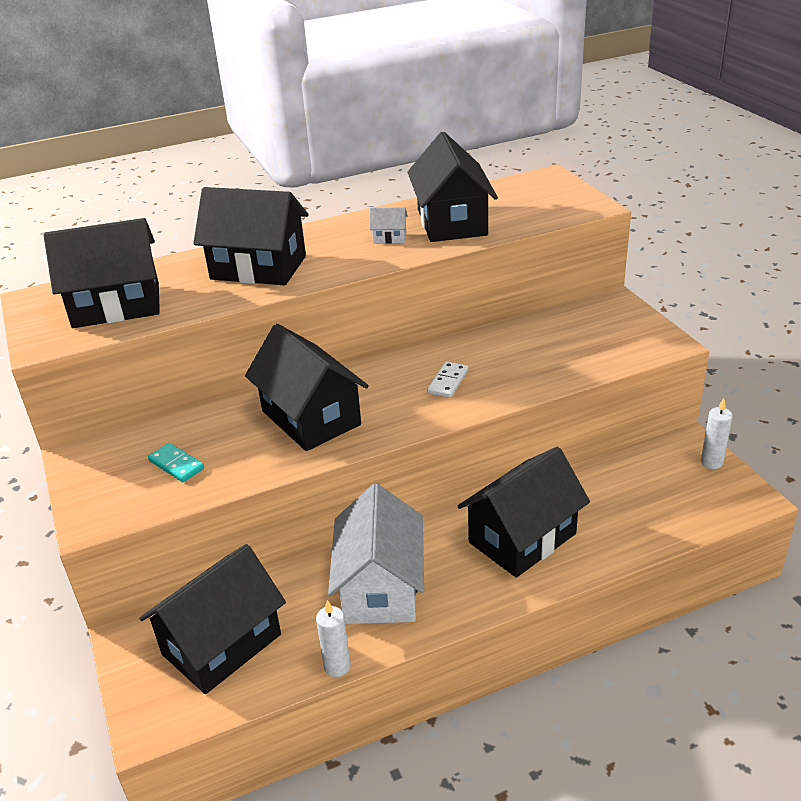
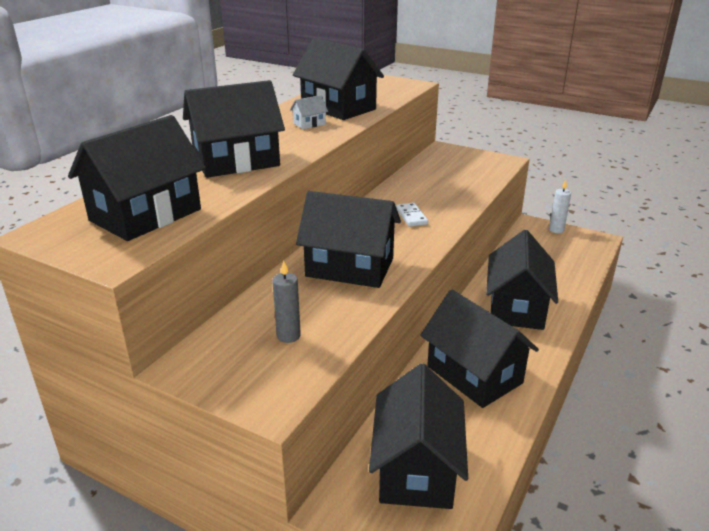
camera: 40 degrees left, 5 degrees down
(176, 464) = (288, 336): turquoise domino -> grey candle
(337, 666) = (514, 436): white candle -> none
(381, 587) = (474, 374): white house -> black house

